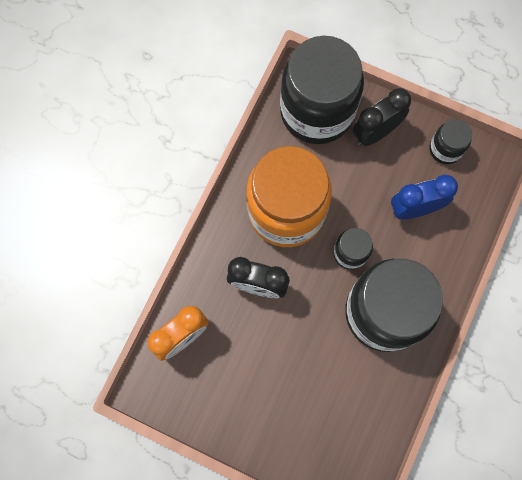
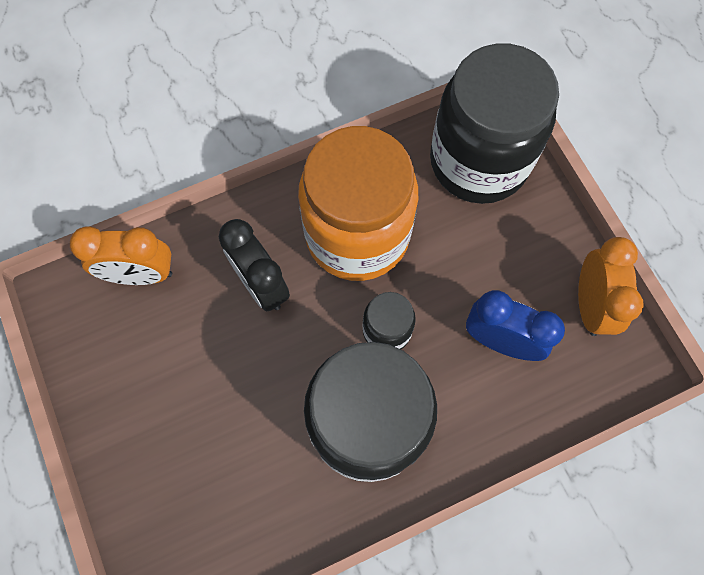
camera: 40 degrees right, 5 degrees down
(375, 132) = (524, 228): black clock -> none
(445, 149) = (590, 305): black jar -> orange clock

